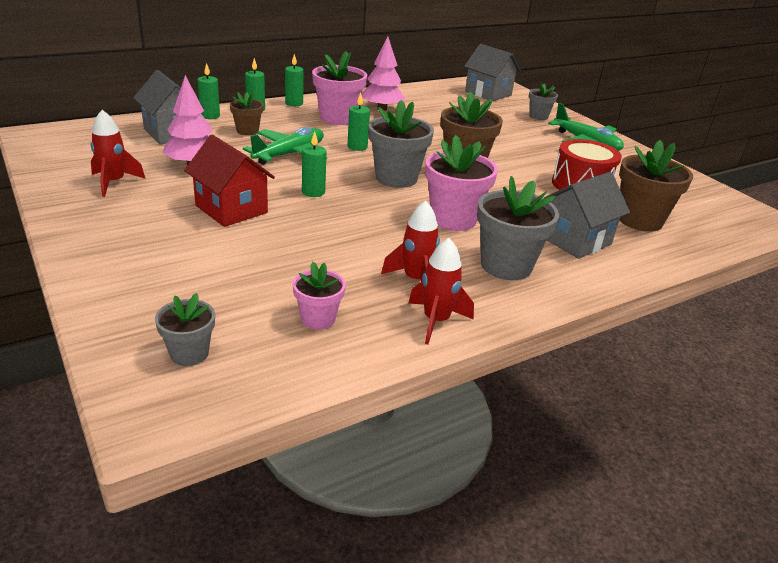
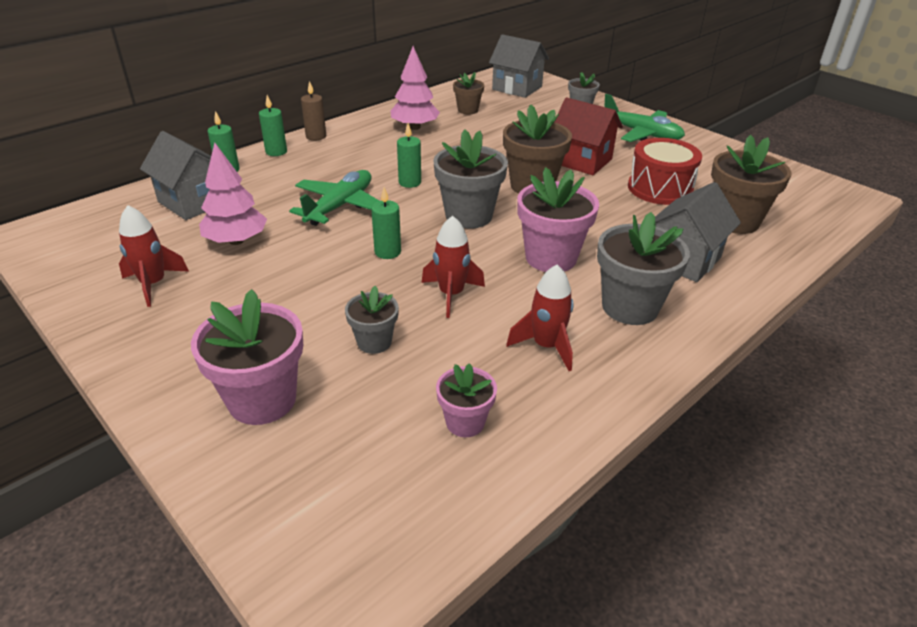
camera: 10 degrees left, 5 degrees up
(189, 353) = (342, 505): grey flower pot -> grey flower pot (374, 342)
(231, 209) = (306, 293): red house -> red house (581, 161)
(247, 131) = (279, 183): brown flower pot -> brown flower pot (468, 110)
(294, 103) = (316, 136): green candle -> brown candle
(338, 118) = (372, 148): pink flower pot -> pink flower pot (262, 400)
(436, 321) = (590, 395): red rocket -> red rocket (451, 294)

